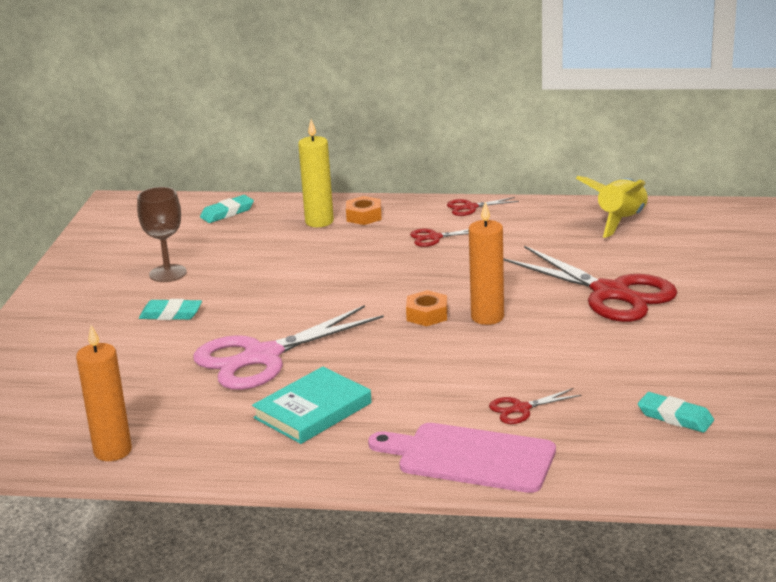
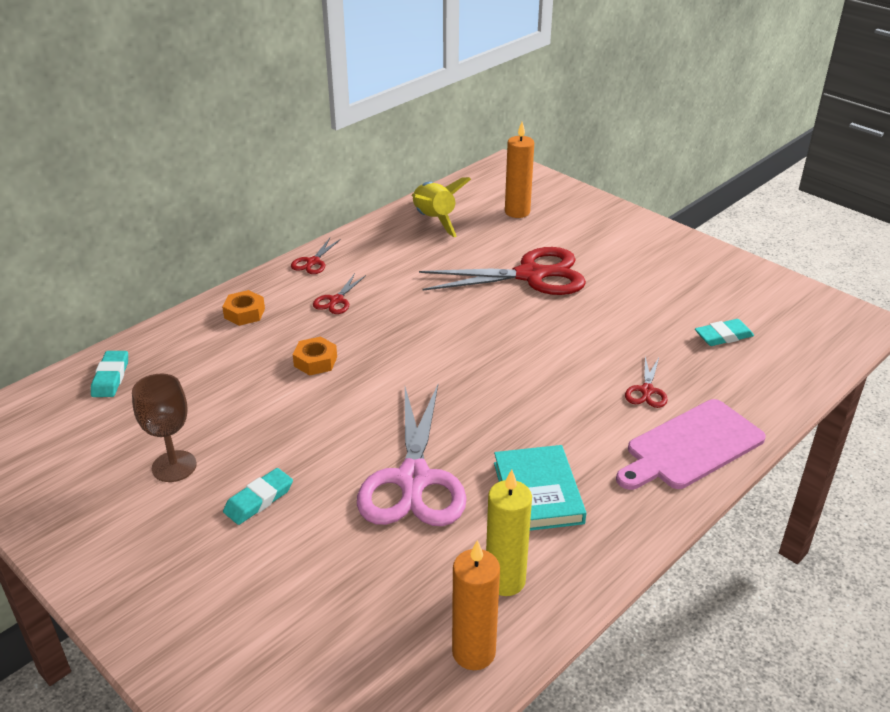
camera: 55 degrees left, 10 degrees up
(319, 222) = (216, 338): yellow candle -> yellow candle (505, 581)
(427, 315) = (456, 363): orange nut -> orange nut (315, 361)
(487, 317) = (496, 339): orange candle -> orange candle (517, 212)

